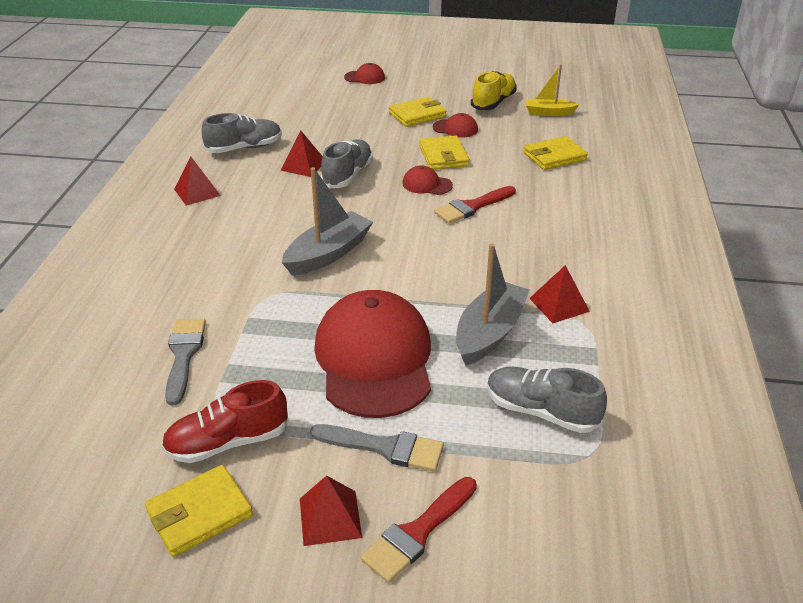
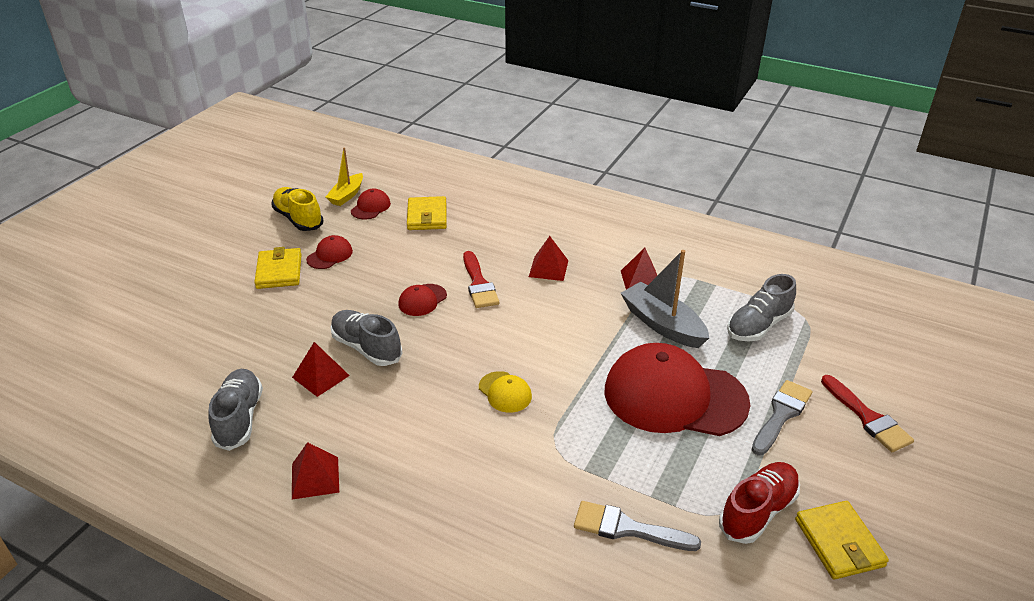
camera: 70 degrees left, 0 degrees up
(228, 442) = (758, 511): red shoe -> red shoe turned 135 degrees counterclockwise
(328, 254) = (505, 392): grey boat -> yellow cap
(330, 517) = (850, 461): red pyramid -> red pyramid (548, 268)
(365, 77) = (152, 286): red cap -> red cap (370, 207)
(443, 156) = (377, 276): yellow wallet -> none

